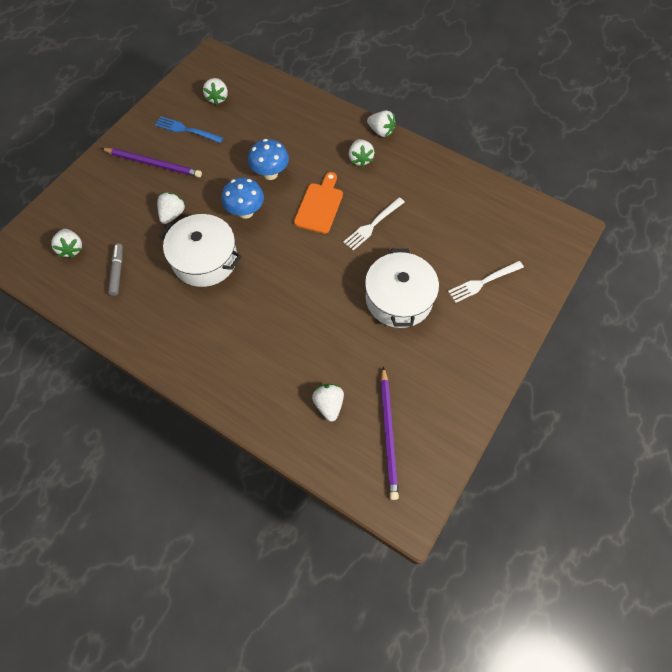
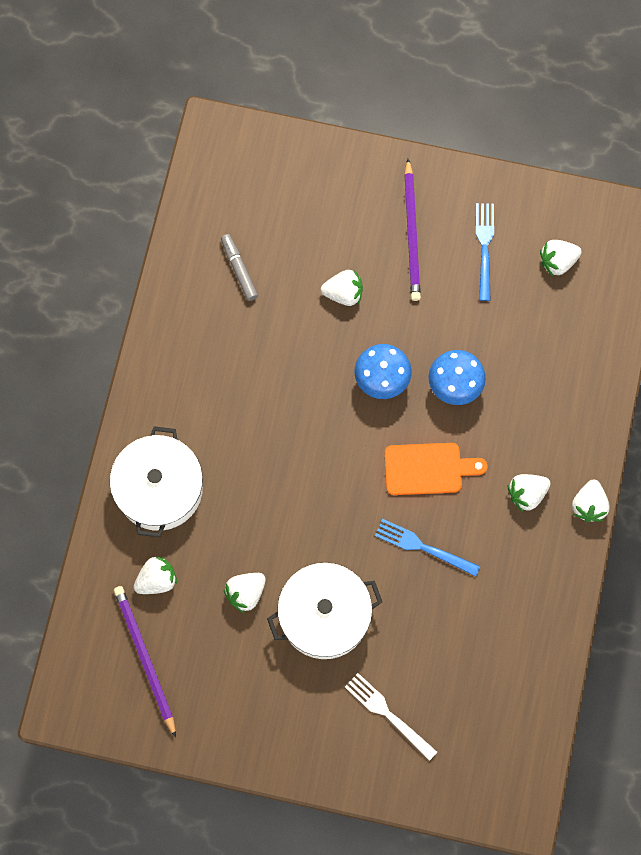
camera: 70 degrees right, 10 degrees up
(71, 249) = (250, 201): white strawberry -> white strawberry (245, 593)
(117, 272) = (239, 269): grey marker -> grey marker turned 90 degrees counterclockwise
(205, 259) = (293, 362): white pot -> white pot (159, 489)
(372, 225) = (422, 547): white fork -> blue fork
(388, 434) = (145, 658): purple pencil -> purple pencil turned 90 degrees clockwise

